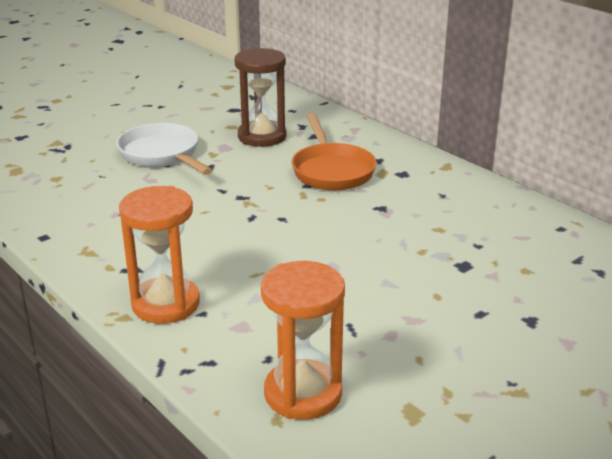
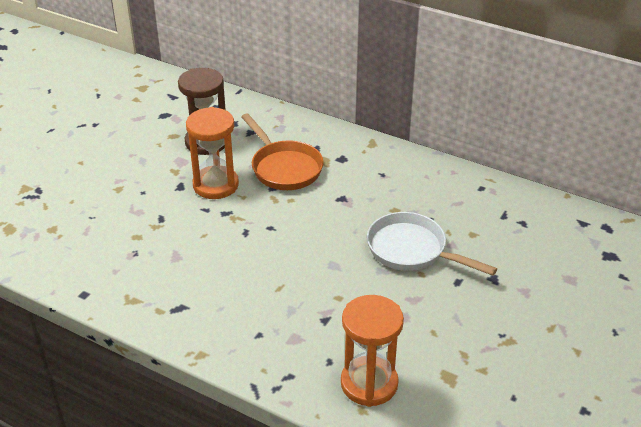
camera: 20 degrees left, 10 degrees up
(162, 155) = (131, 182): white pan -> white pan (412, 250)
(165, 304) = (226, 334): orange hourglass -> orange hourglass (216, 185)

